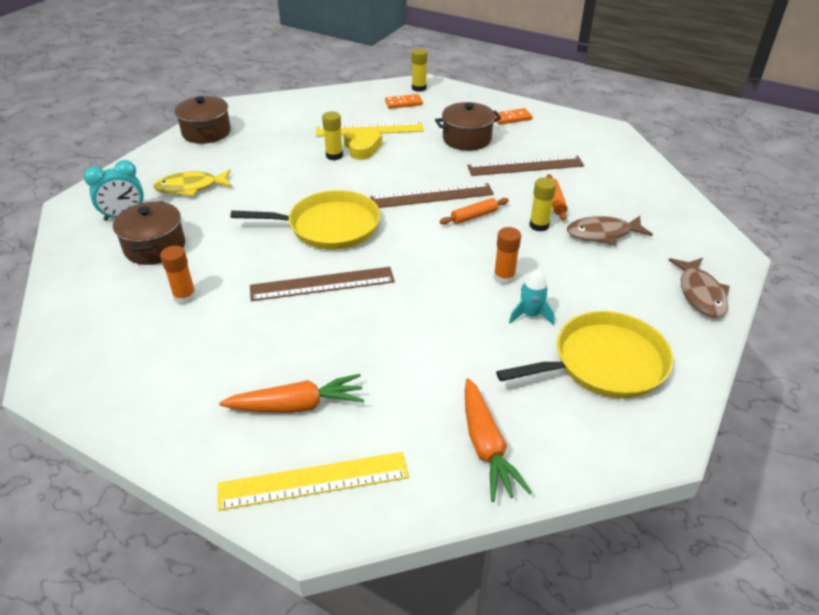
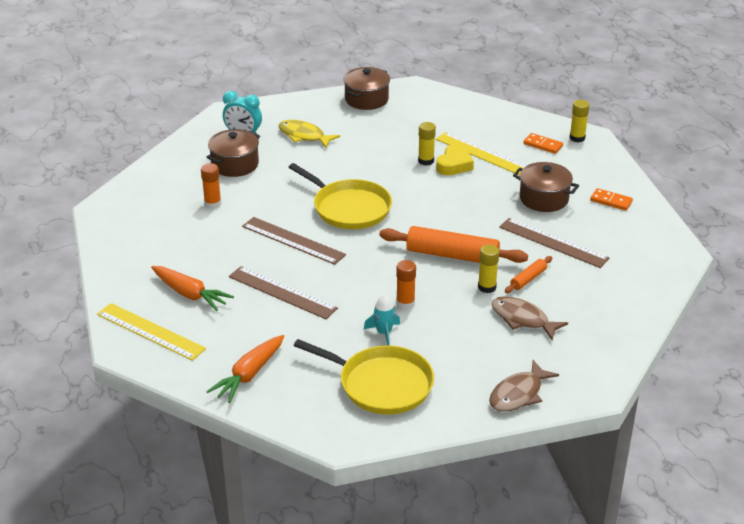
camera: 45 degrees right, 5 degrees down
(432, 196) = (446, 225): brown ruler -> brown ruler (282, 292)
(474, 216) = (452, 255): orange rolling pin -> orange rolling pin, size x2.04

